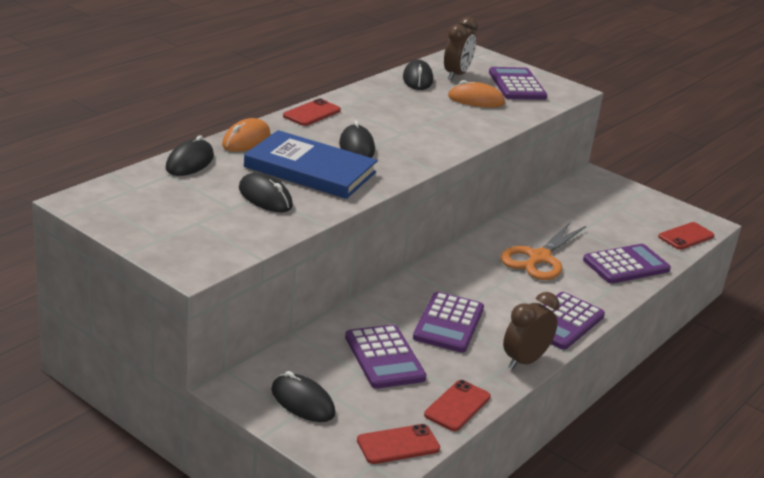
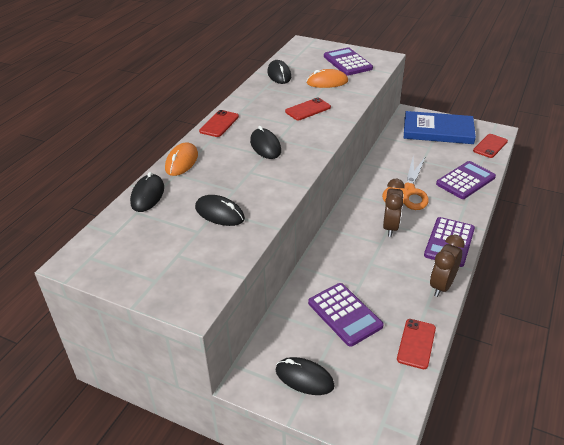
camera: 10 degrees left, 10 degrees up
(310, 170) = (241, 176): blue book -> blue book (438, 131)
(398, 445) = (392, 397): red phone -> red phone (308, 109)
(448, 323) = (374, 268): purple calculator -> none
(456, 75) = (303, 64): brown clock -> brown clock (390, 227)

